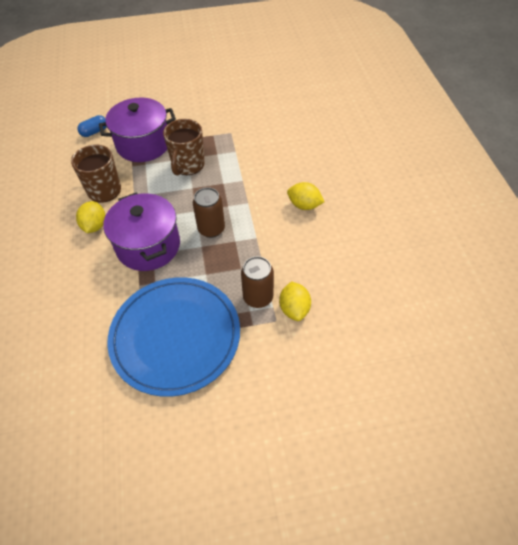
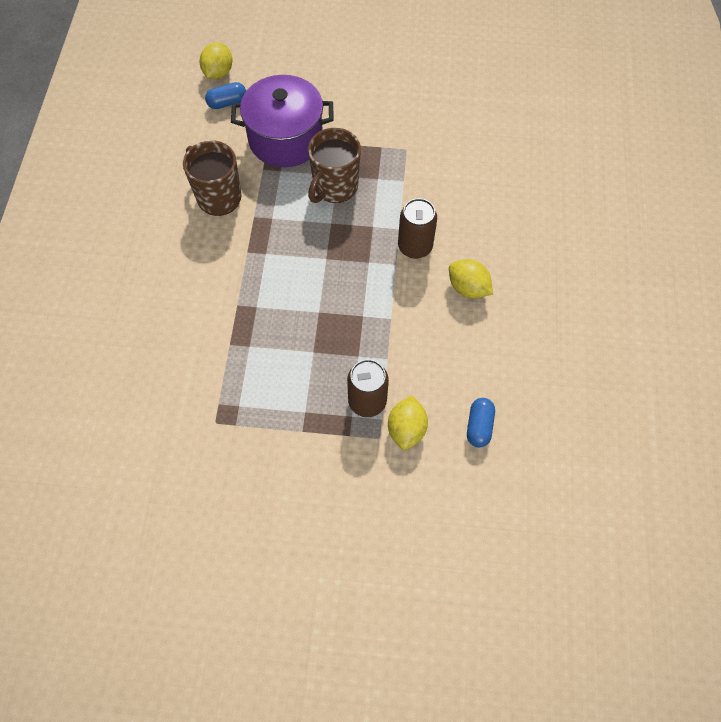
camera: 15 degrees right, 10 degrees up
(95, 226) = (196, 247): yellow lemon -> yellow lemon (218, 73)
(148, 246) = (254, 294): purple pot -> none
(175, 336) = (255, 424): blue plate -> none
(211, 229) = (338, 291): brown can -> brown can (415, 247)
(347, 292) = (479, 426): none -> blue capsule

